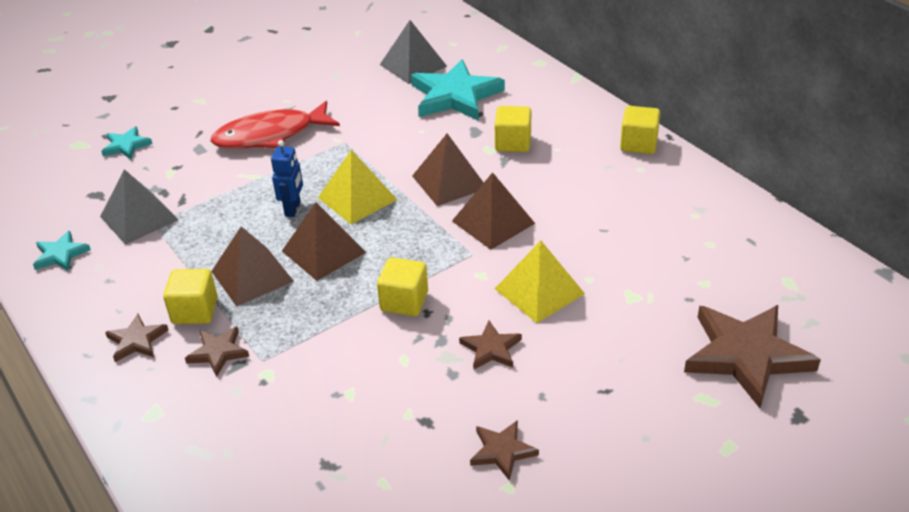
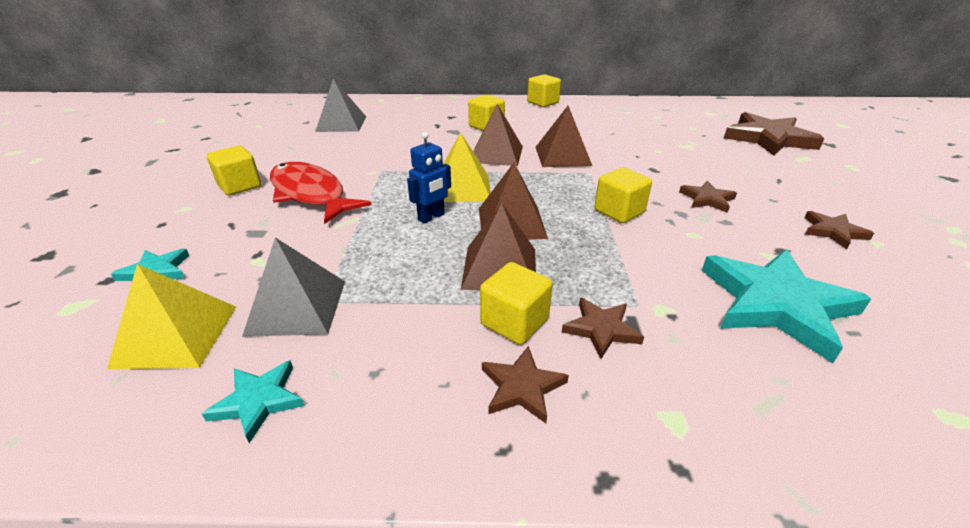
camera: 55 degrees left, 5 degrees down
(250, 98) = (239, 186): none -> yellow cube
(270, 135) = (310, 194): red fish -> red fish turned 120 degrees clockwise
(293, 209) = (431, 217): blue robot -> blue robot turned 90 degrees clockwise
(455, 96) = (403, 124): turquoise star -> turquoise star (776, 304)
(539, 291) = (656, 166): yellow pyramid -> yellow pyramid (176, 335)

